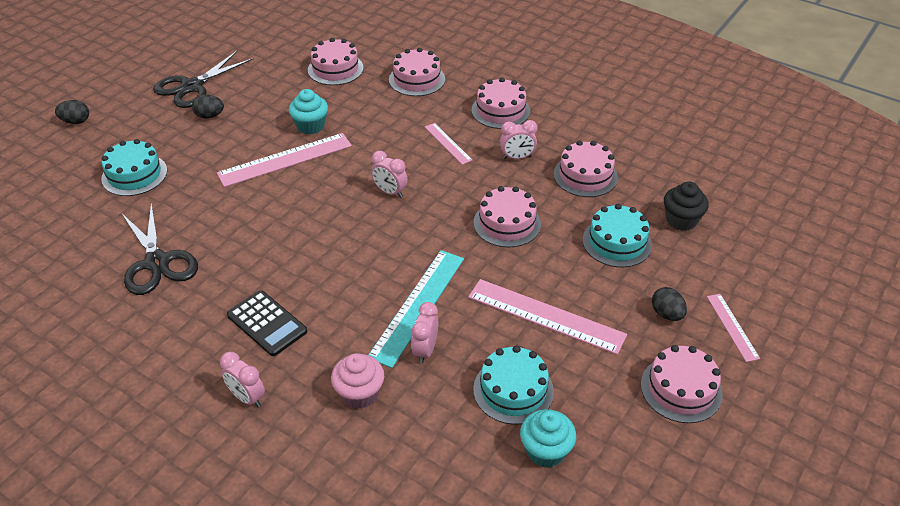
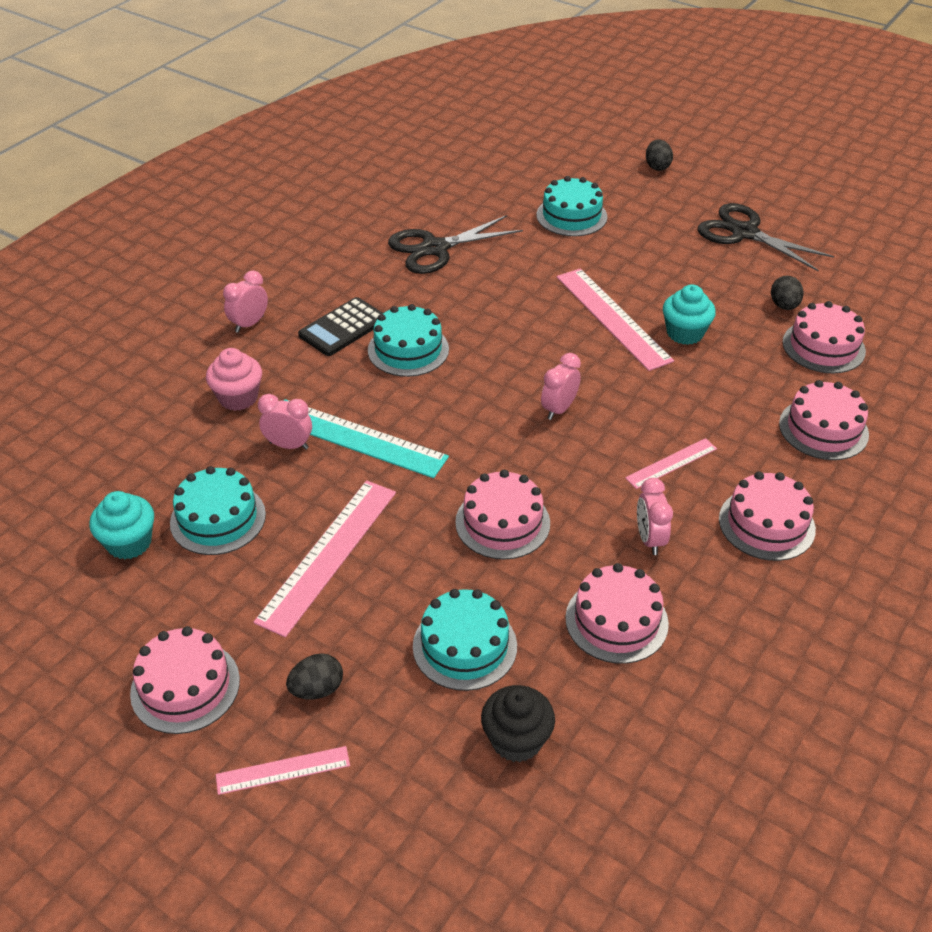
camera: 90 degrees right, 0 degrees up
(209, 116) = (688, 252): black egg -> black egg (784, 306)
(306, 277) = (408, 349): none -> turquoise cake

